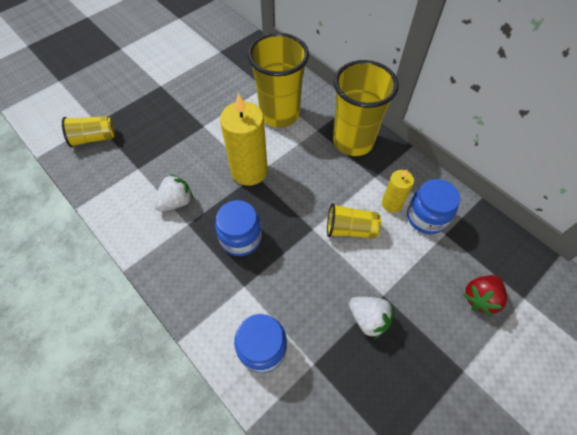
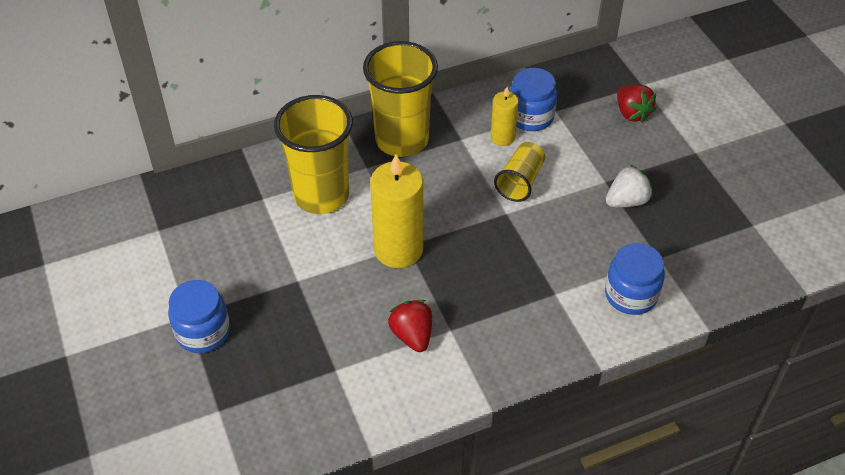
camera: 70 degrees left, 10 degrees down
(94, 138) = (251, 416): yellow cup -> none
(176, 202) = (412, 335): white strawberry -> red strawberry
(241, 238) = (492, 281): blue jar -> blue jar (203, 332)

